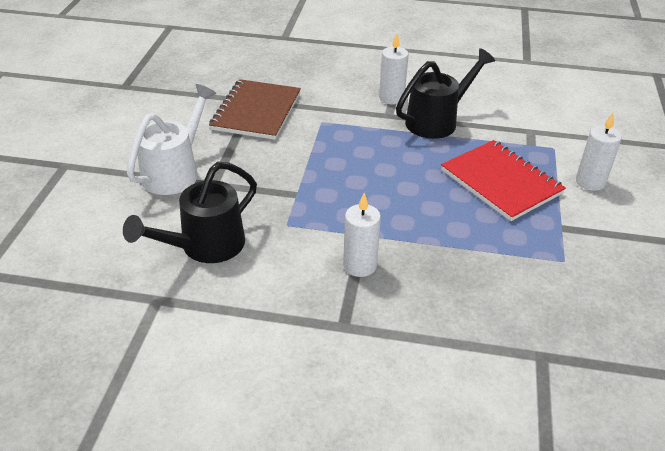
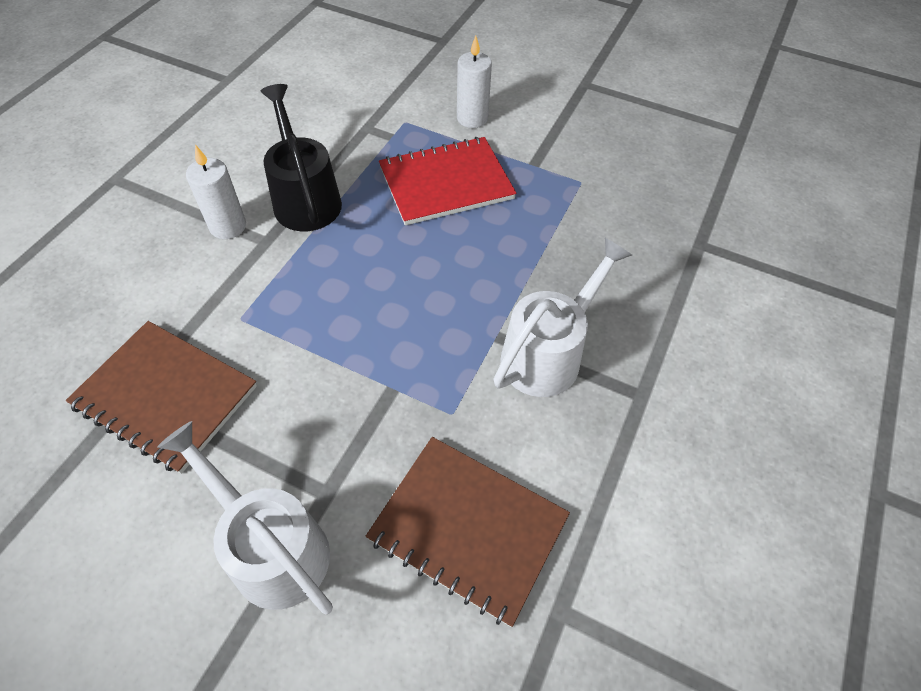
camera: 75 degrees left, 15 degrees up
(204, 247) = (468, 528): black watering can -> brown notebook
(360, 265) = (549, 353): white candle -> white watering can

